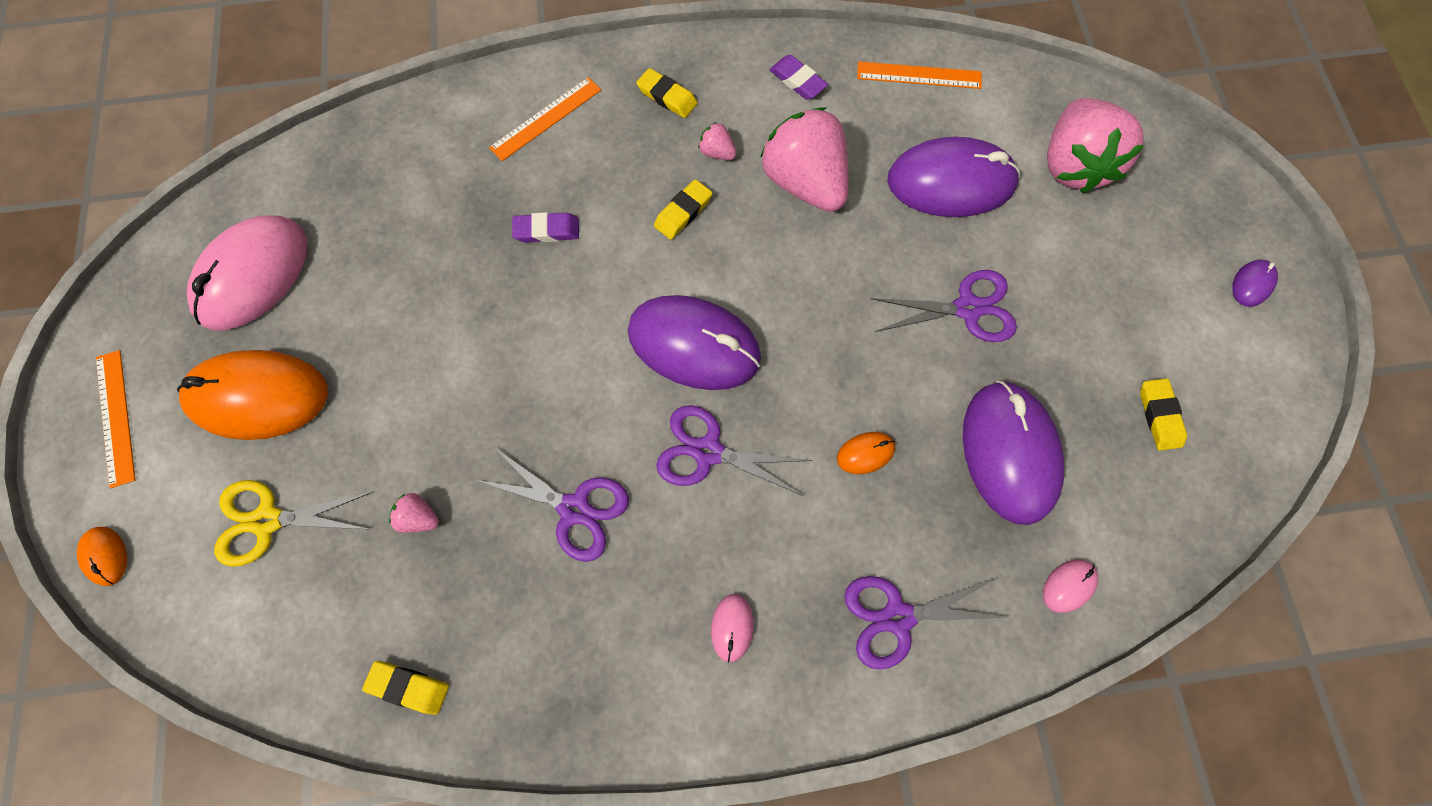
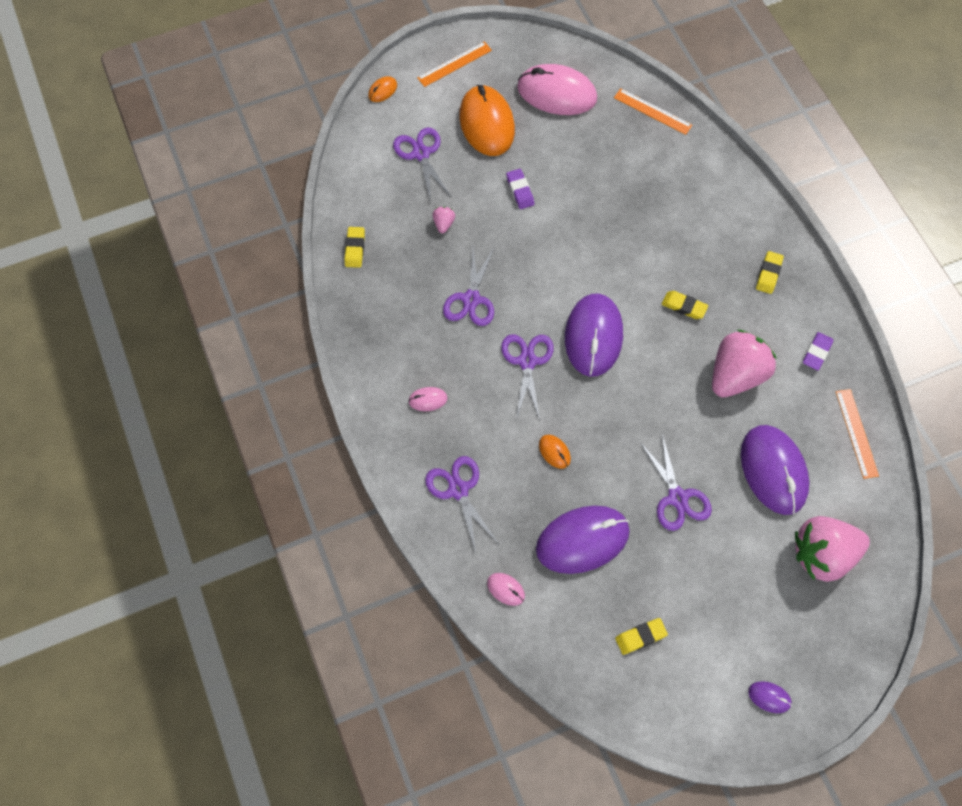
camera: 75 degrees right, 5 degrees down
(268, 520) = (421, 154): yellow scissors -> purple scissors
(546, 118) = (722, 208): orange ruler -> orange ruler (652, 111)
(547, 230) = (641, 233): purple eraser -> purple eraser (520, 191)
(717, 152) = (737, 315): pink strawberry -> none

